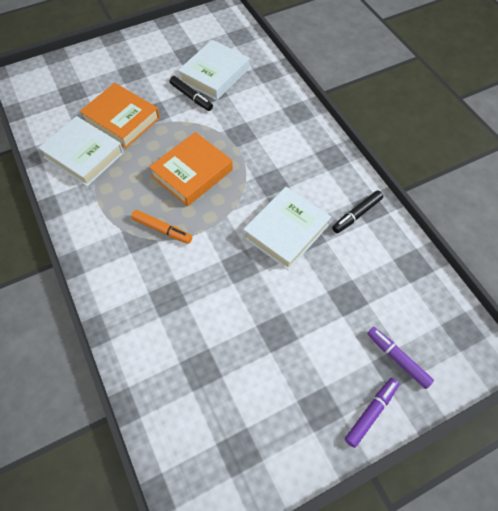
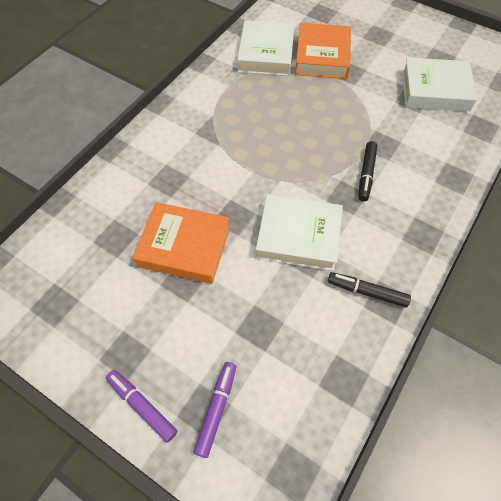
camera: 60 degrees right, 0 degrees up
(162, 229) = (232, 141): orange marker -> none
(191, 97) = (391, 87): black marker -> black marker (366, 174)
(192, 173) = (306, 132): orange book -> orange book (184, 246)
(371, 413) = (142, 406): purple marker -> purple marker turned 150 degrees counterclockwise

